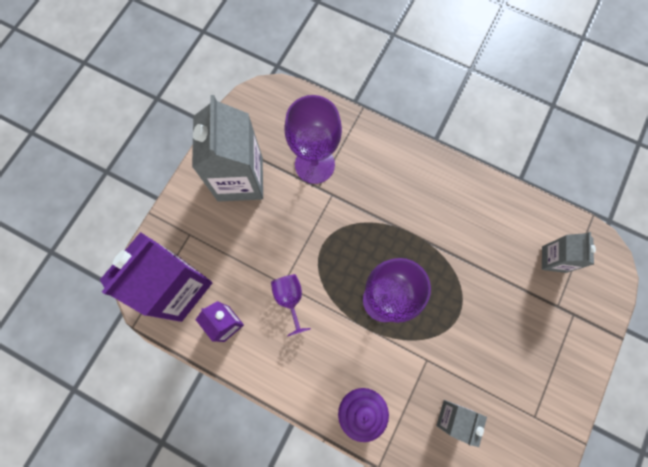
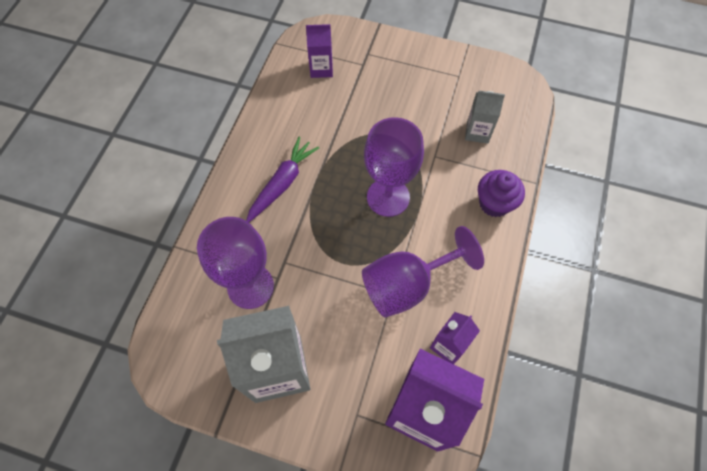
camera: 100 degrees left, 10 degrees down
(290, 299) = (407, 285): purple goblet -> purple goblet, size x1.84
(413, 202) = (282, 183): none -> purple carrot
(553, 259) = (321, 69): grey carton -> purple carton

